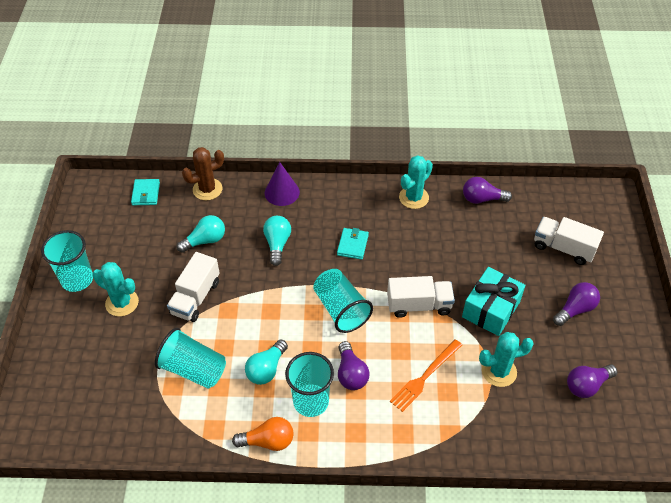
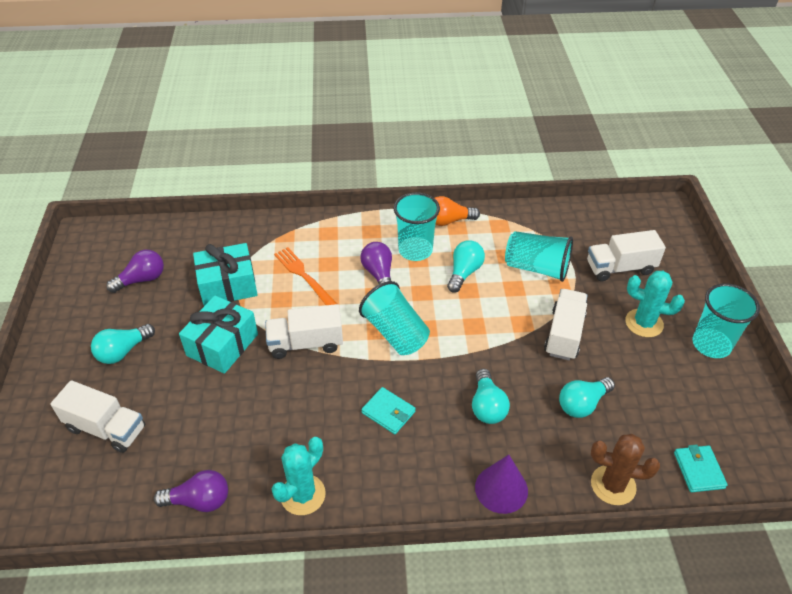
camera: 175 degrees right, 5 degrees down
(112, 363) = (620, 268): none -> white truck
(207, 189) = (613, 485): brown cactus -> brown cactus turned 45 degrees clockwise
(352, 245) = (388, 412): turquoise wallet -> turquoise wallet turned 60 degrees counterclockwise
(425, 377) = (304, 276): orange fork -> orange fork turned 75 degrees counterclockwise
(499, 371) = (228, 285): turquoise cactus -> turquoise gift
(575, 309) = (123, 351): purple light bulb -> turquoise light bulb

